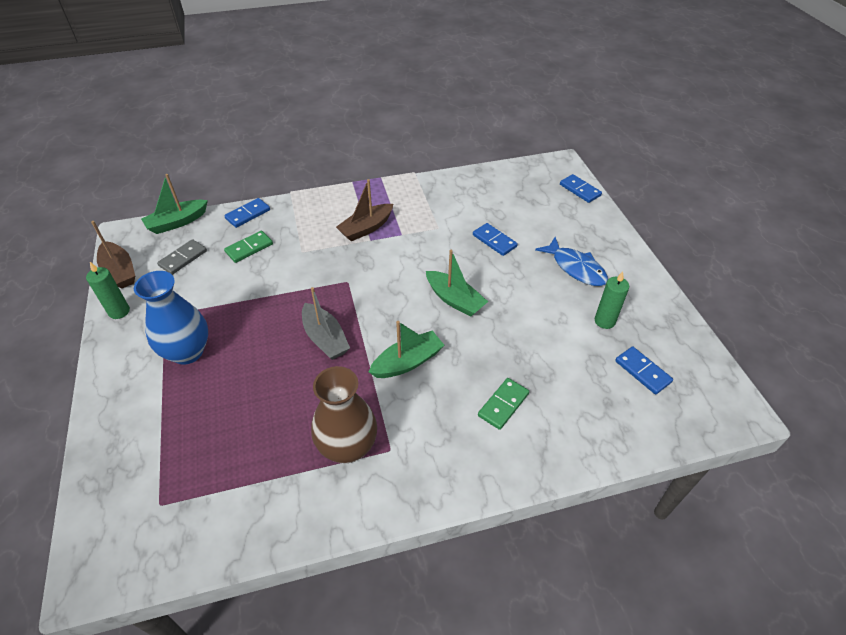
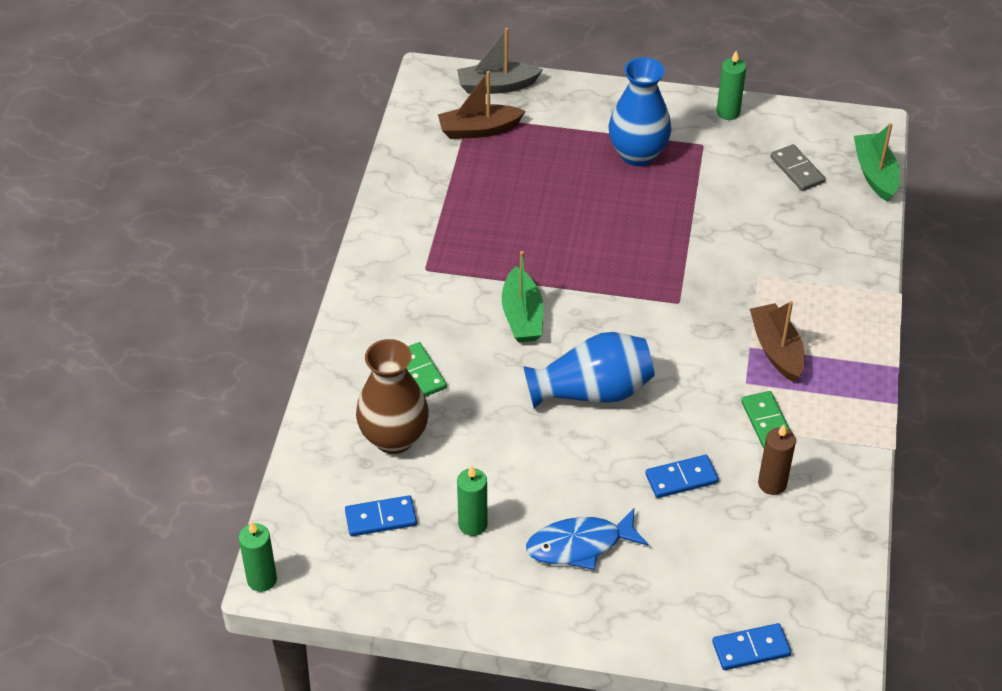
camera: 115 degrees right, 0 degrees up
(119, 271) = (798, 118): brown boat -> brown boat (479, 130)
(248, 214) = (863, 240): blue domino -> none
(249, 248) = (789, 229): green domino -> green domino (767, 422)
(325, 338) = (596, 260): grey boat -> grey boat (497, 86)
(348, 447) = (448, 241): brown vase -> brown vase (394, 438)
(454, 300) = (592, 391): green boat -> blue vase
(471, 207) = (772, 484): none -> brown candle
(749, 419) = (262, 579): none -> green candle

